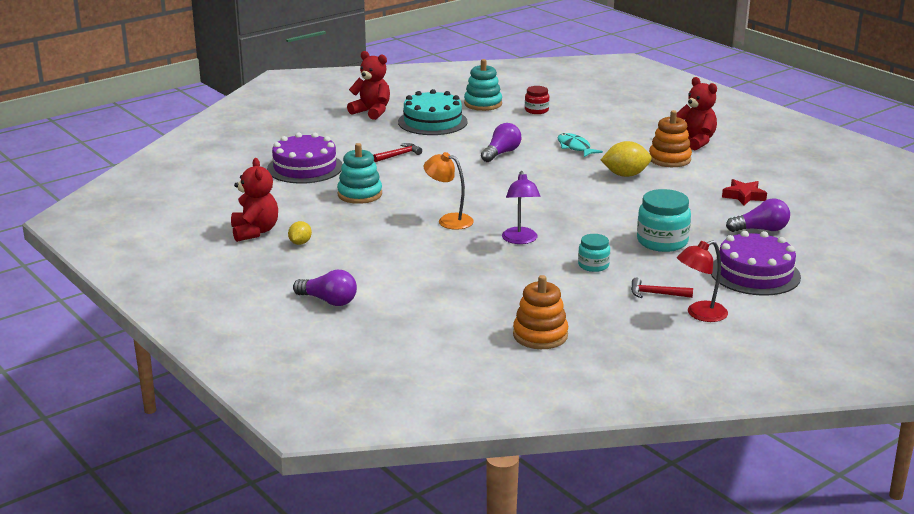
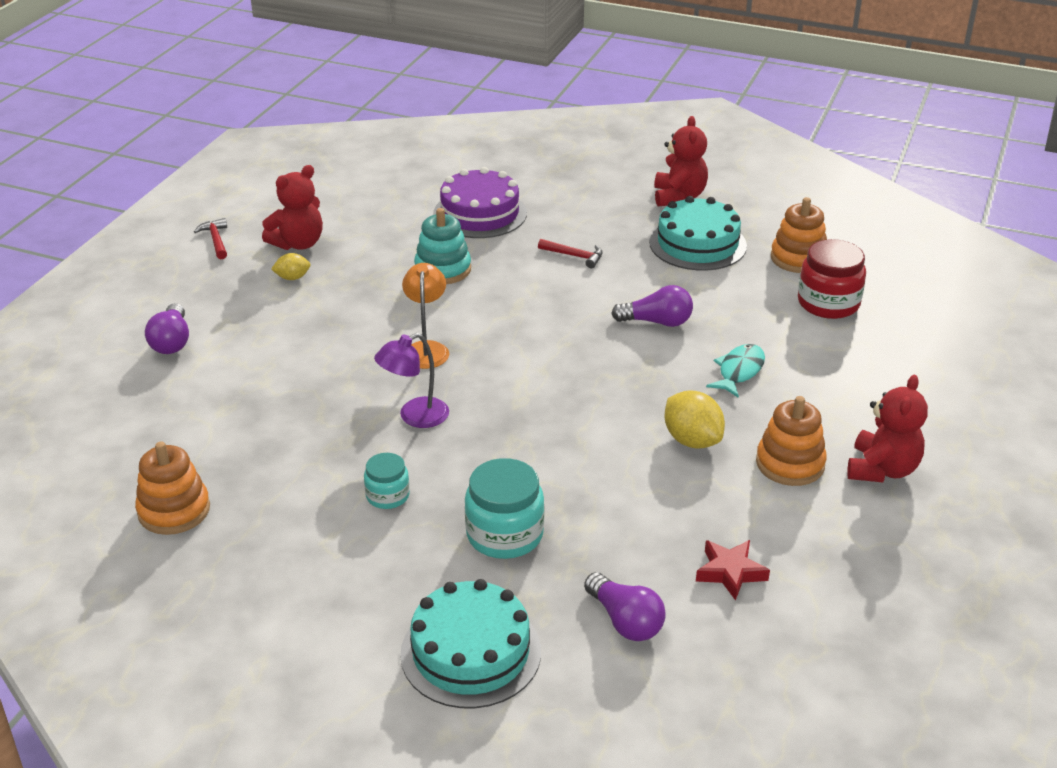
camera: 60 degrees right, 10 degrees up
(483, 104) = (798, 258): turquoise stacking toy -> orange stacking toy
(536, 110) = (828, 303): red jar -> red jar, size x1.71
(656, 294) = (343, 573): red hammer -> red hammer (216, 240)
(700, 314) = (309, 630): red lamp -> none
(755, 273) = (471, 652): purple cake -> turquoise cake

